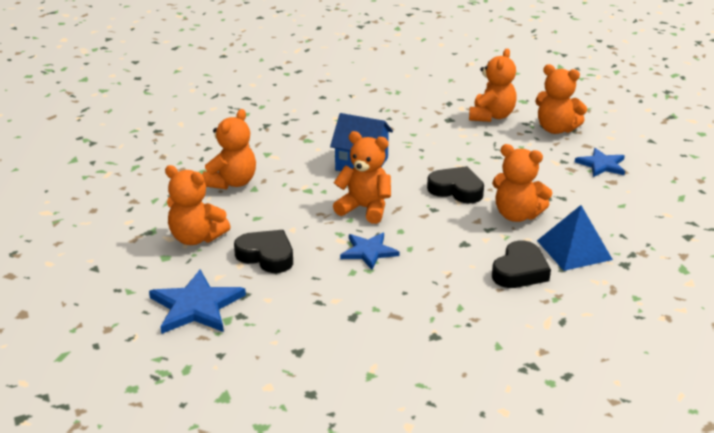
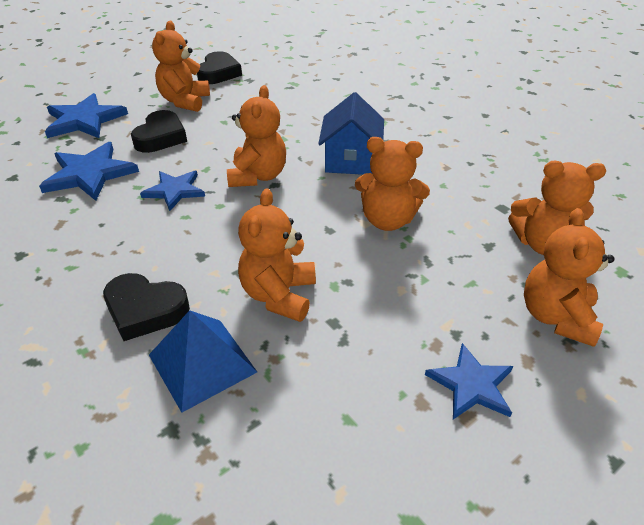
camera: 75 degrees right, 10 degrees up
(232, 182) = (280, 100): orange teddy bear -> orange teddy bear (387, 220)
(316, 300) = (90, 174): none -> blue star
(456, 190) = (323, 235): black heart -> black heart (219, 73)

